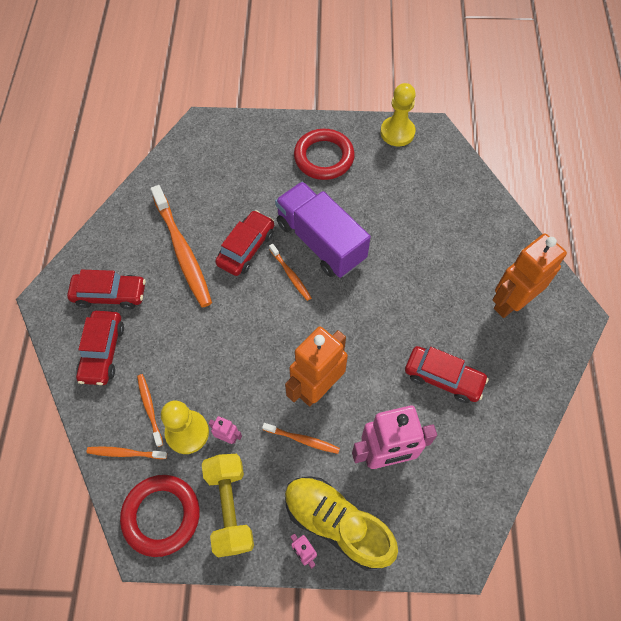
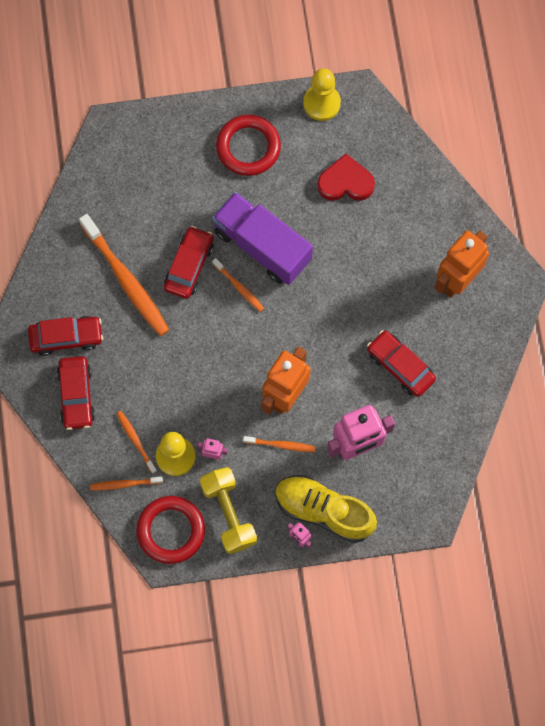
camera: 10 degrees left, 10 degrees up
(410, 199) = (345, 182): none -> red heart
(443, 378) = (400, 366): red car -> red car turned 150 degrees counterclockwise

